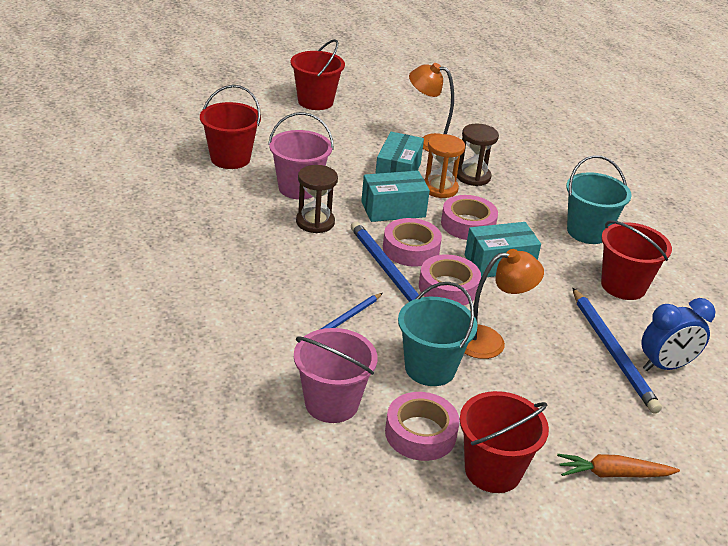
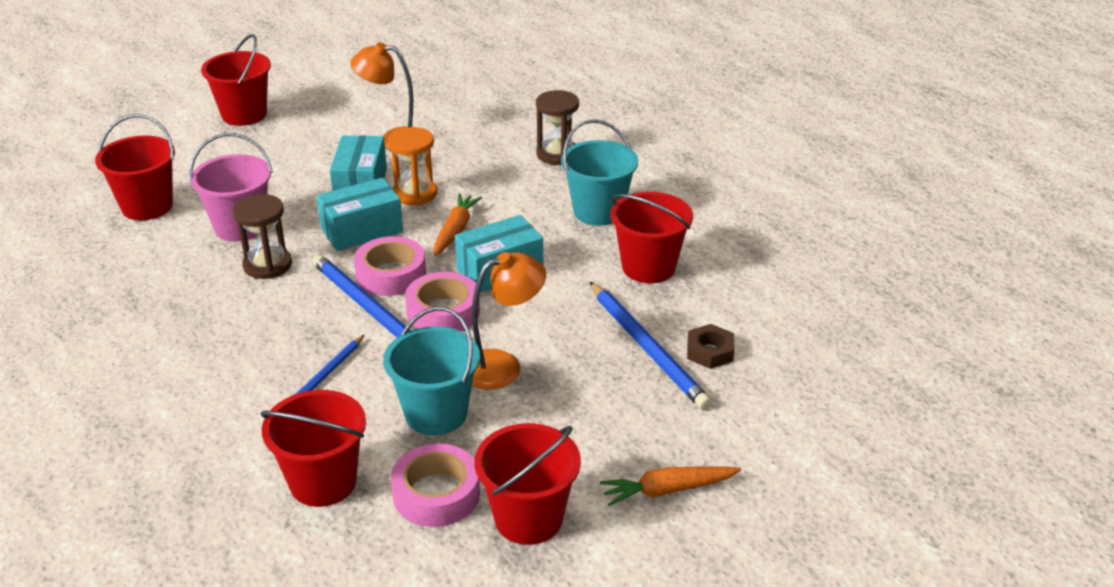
camera: 10 degrees left, 0 degrees up
(331, 403) = (323, 482): pink bucket -> red bucket
(468, 224) = (455, 230): pink tape -> orange carrot
(473, 176) = (453, 171): brown hourglass -> brown hourglass (557, 154)
(665, 366) = (709, 351): blue clock -> brown nut

